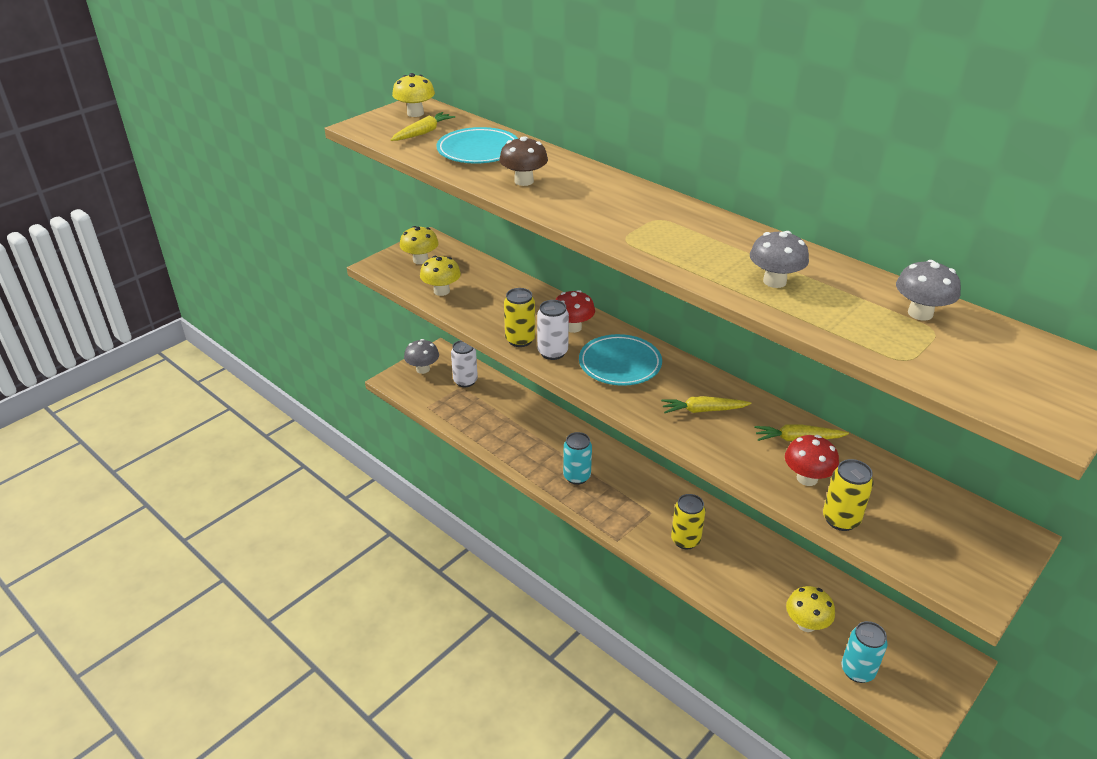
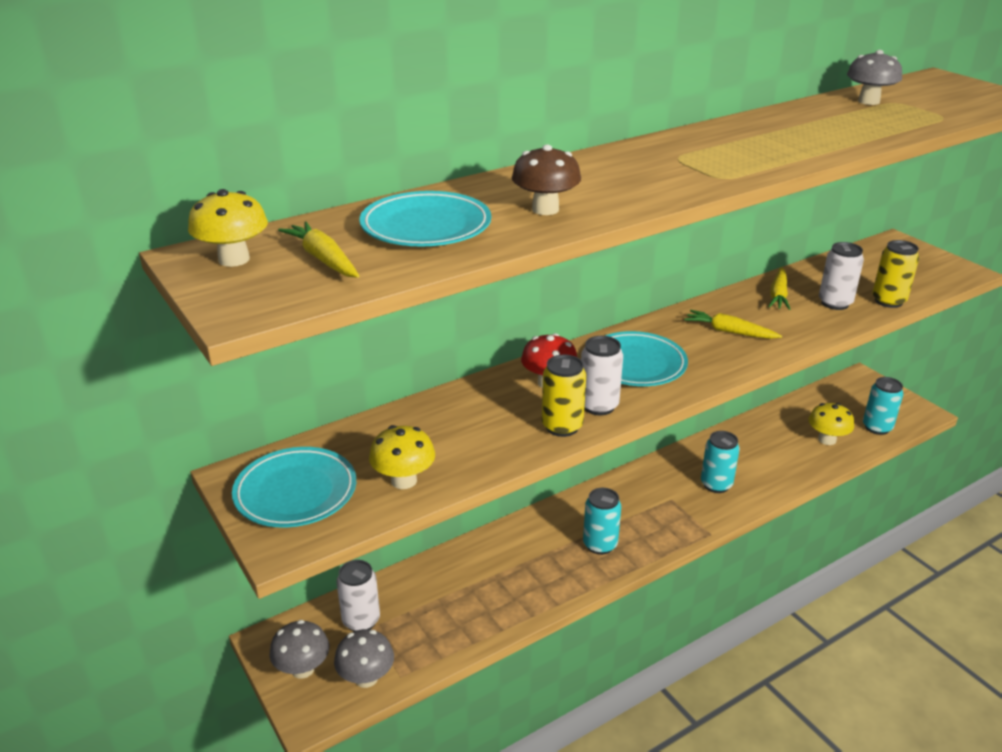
camera: 75 degrees left, 5 degrees down
(420, 260) = (296, 492): yellow mushroom -> turquoise plate
(685, 540) = (716, 485): yellow can -> turquoise can
(703, 410) = (729, 332): yellow carrot -> yellow carrot turned 105 degrees clockwise
(774, 281) = (817, 134): grey mushroom -> grey mushroom (366, 678)
(807, 478) = (835, 303): red mushroom -> white can

